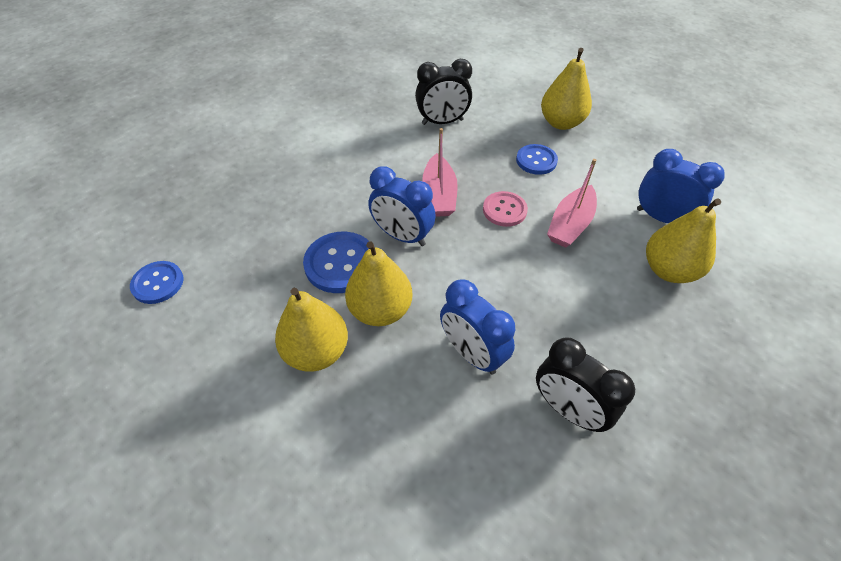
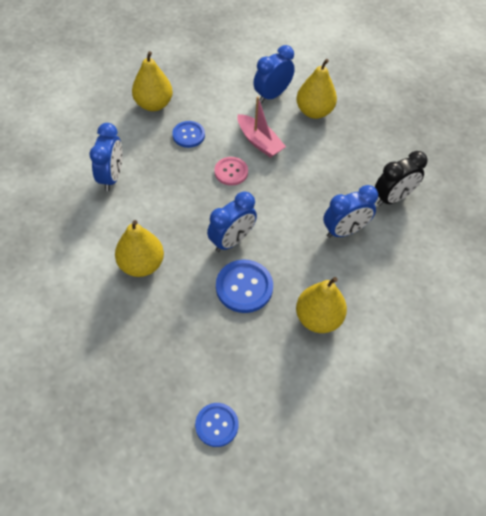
camera: 75 degrees left, 5 degrees up
(380, 310) = (295, 272): yellow pear -> yellow pear (141, 264)
(439, 195) = (198, 205): pink boat -> none
(442, 122) = (112, 177): black clock -> blue clock

